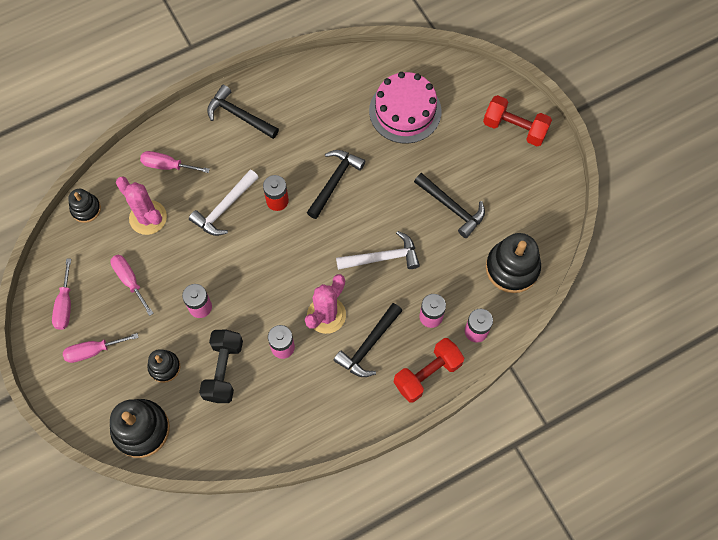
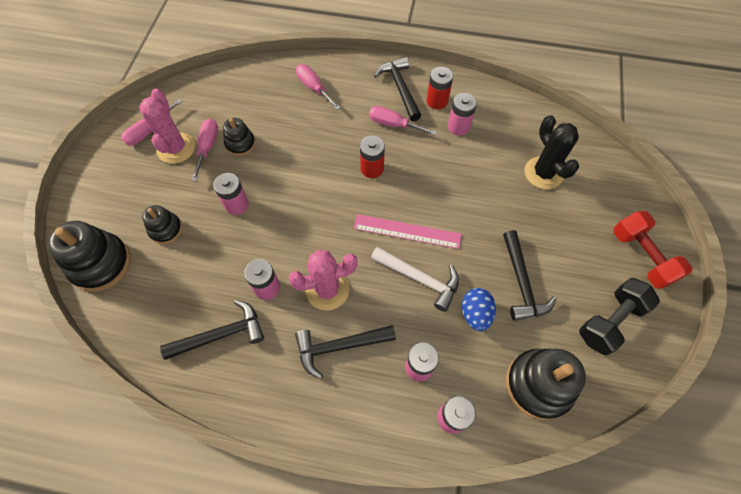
camera: 40 degrees right, 5 degrees down
(86, 209) = (229, 78): black stacking toy -> black stacking toy (240, 144)
(93, 351) = (132, 177): pink screwdriver -> pink screwdriver (393, 124)
(148, 217) = (264, 113): pink cactus -> pink cactus (176, 148)
(223, 370) = (204, 268): black dumbbell -> black dumbbell (610, 321)
(224, 208) = (326, 145): white hammer -> none
(278, 106) = (437, 101): none -> red battery
(313, 117) = (458, 127): none -> pink battery
(334, 181) = (432, 186): black hammer -> black hammer (221, 335)
(345, 230) = (407, 231): none -> pink ruler
(405, 111) = (543, 173): pink cake -> black cactus
(427, 374) = (369, 420): red dumbbell -> none
(438, 253) = (475, 314): none -> blue egg

